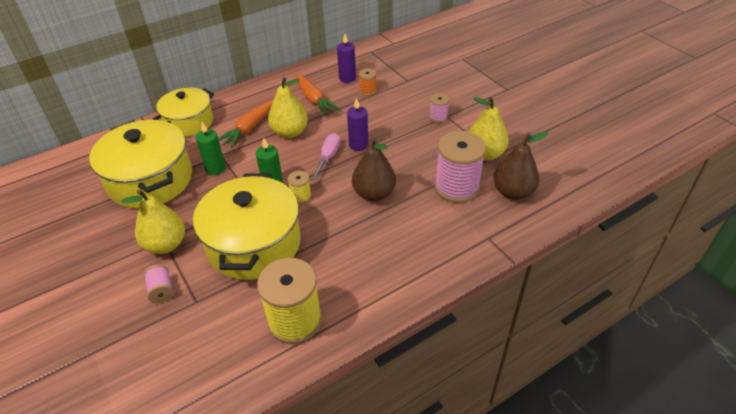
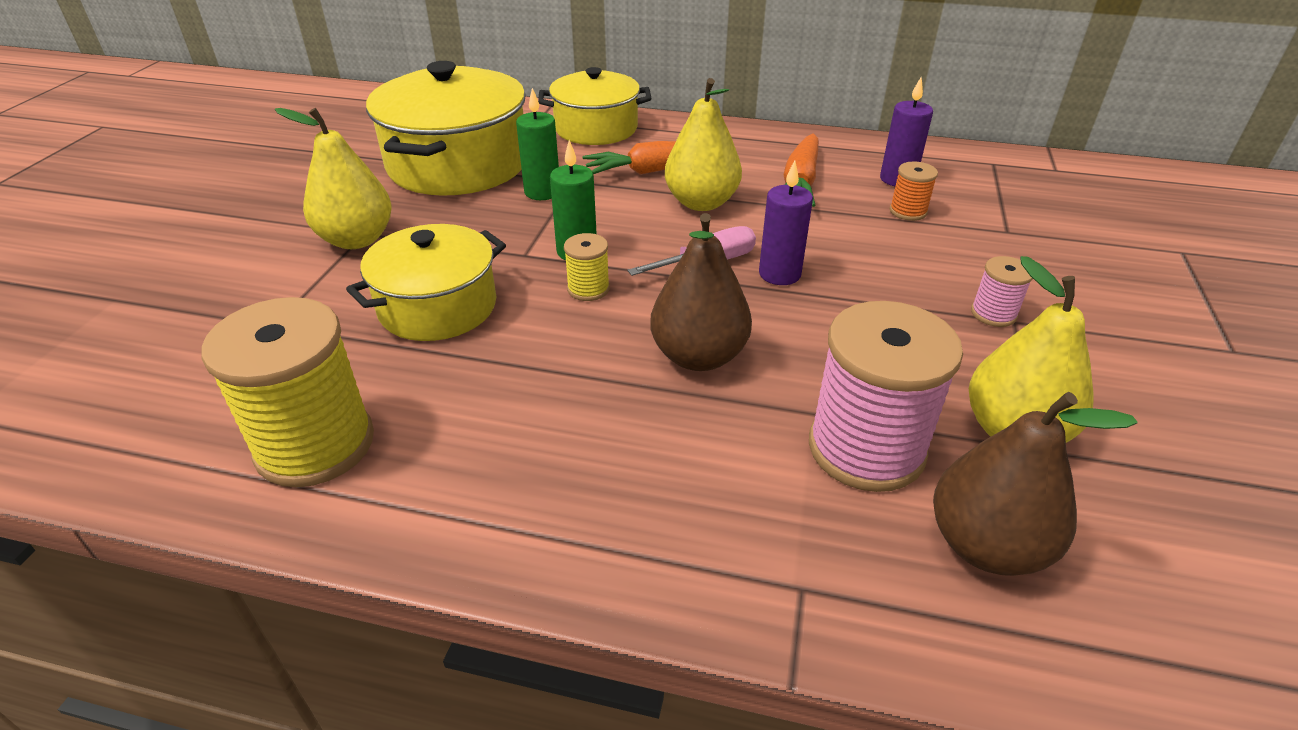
camera: 45 degrees right, 5 degrees down
(161, 290) = (268, 285): pink spool -> none
(254, 244) = (438, 307): yellow pot -> yellow pot, size x0.64

